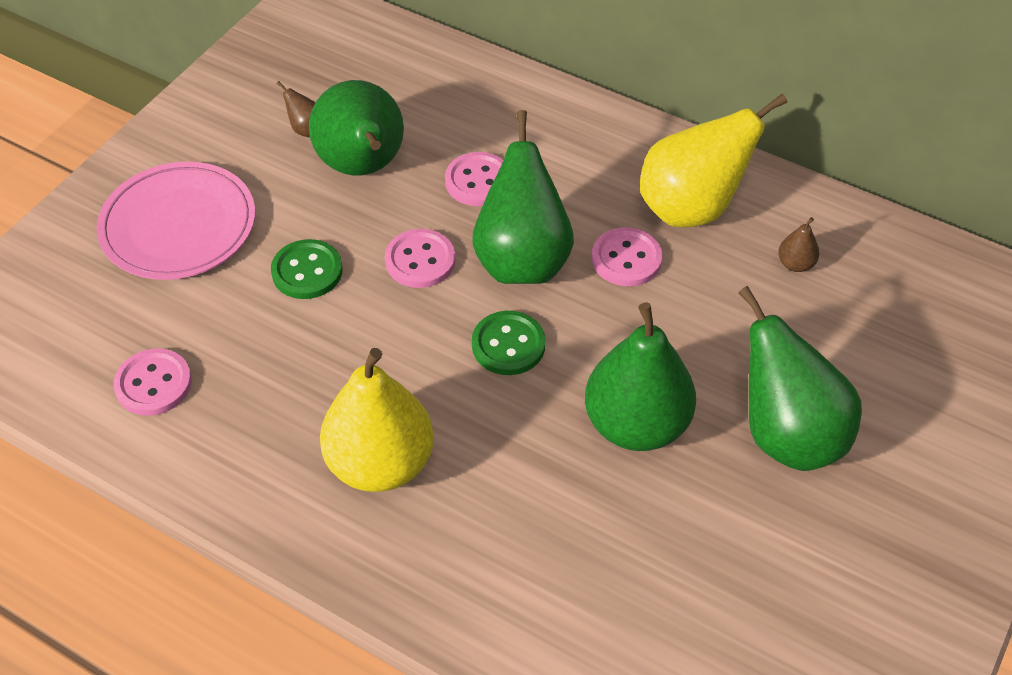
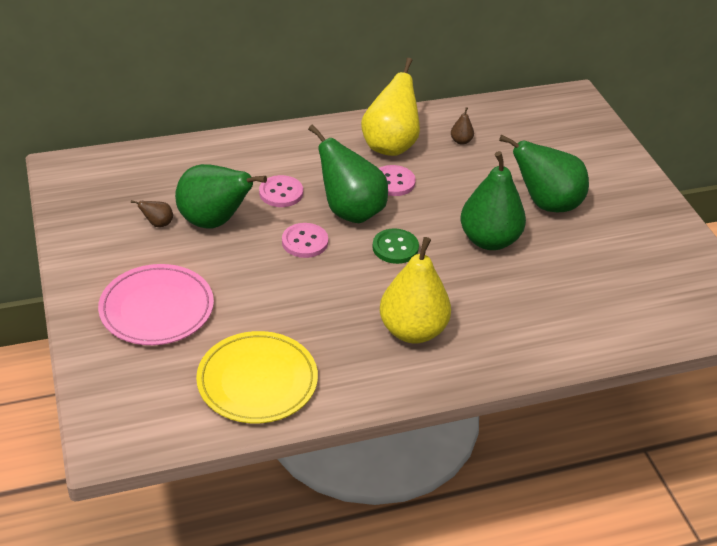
camera: 50 degrees left, 10 degrees down
(153, 384) = (257, 381): pink button -> yellow plate
(307, 271) = (257, 282): green button -> none

